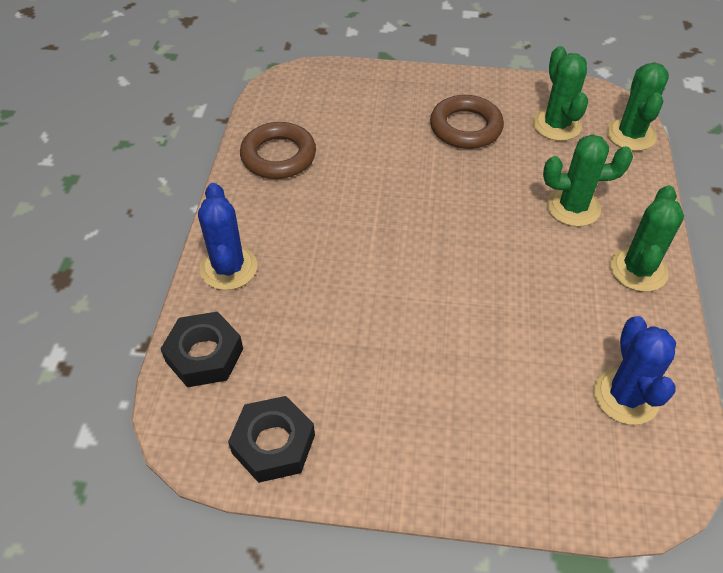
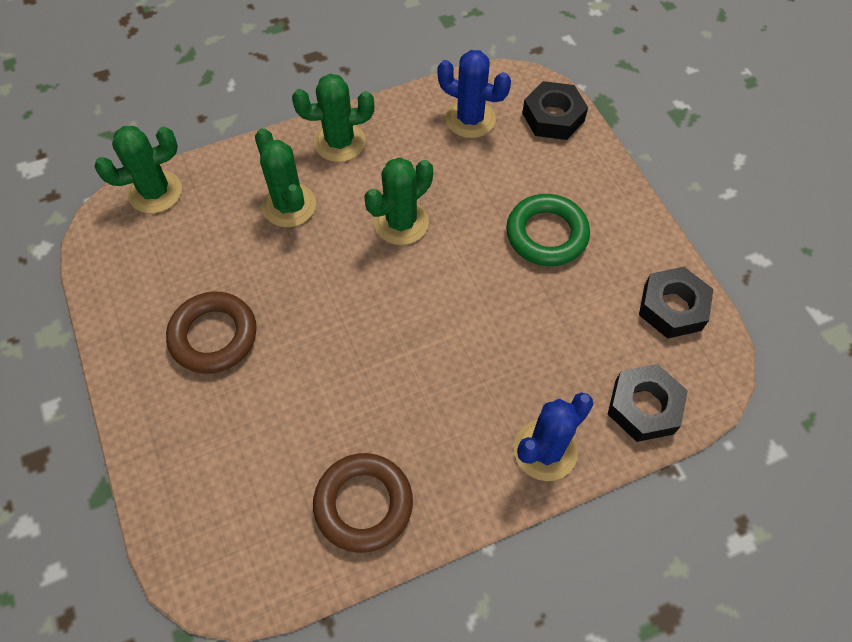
camera: 120 degrees left, 10 degrees up
(428, 383) = (546, 234): none -> green ring
(556, 125) = (169, 256): green cactus -> green cactus (401, 223)
(593, 486) = (553, 117): none -> black nut
(625, 396) = (470, 119): blue cactus -> blue cactus turned 60 degrees clockwise

